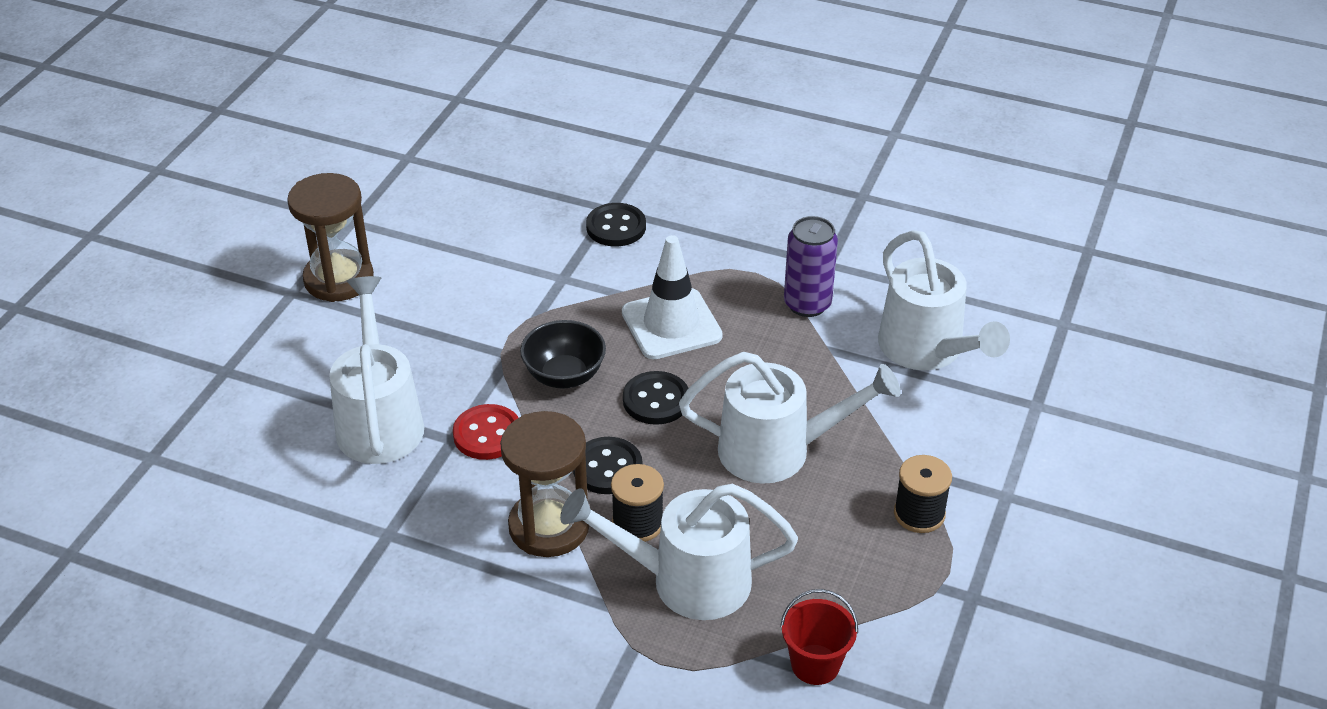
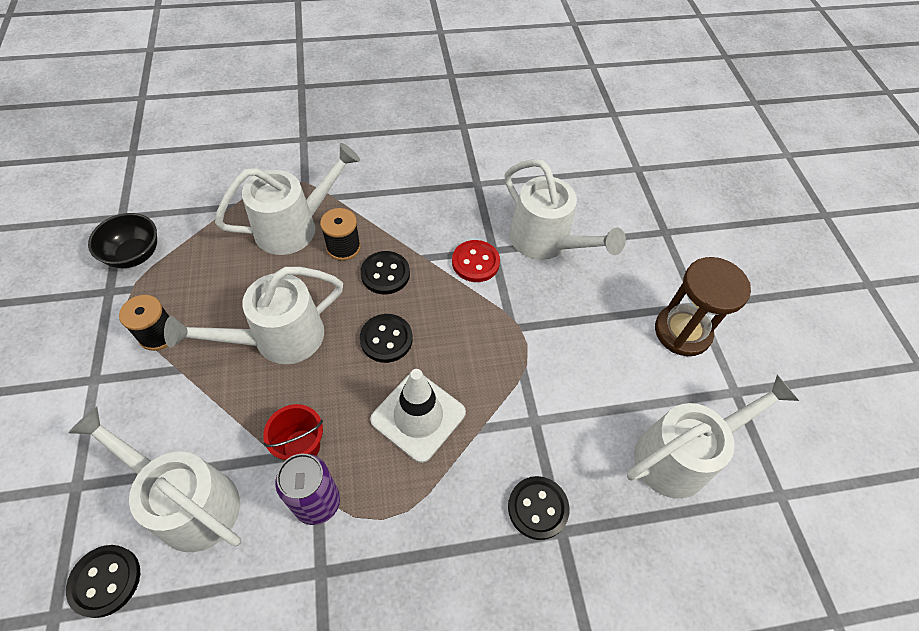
camera: 145 degrees right, 15 degrees up
(456, 206) = (682, 455): none -> white watering can
(549, 527) = (394, 223): brown hourglass -> none
(564, 375) = (462, 328): black bowl -> black bowl (134, 254)
(815, 664) = (198, 213): red bucket -> red bucket (301, 446)
(1015, 327) = (105, 581): none -> black button

